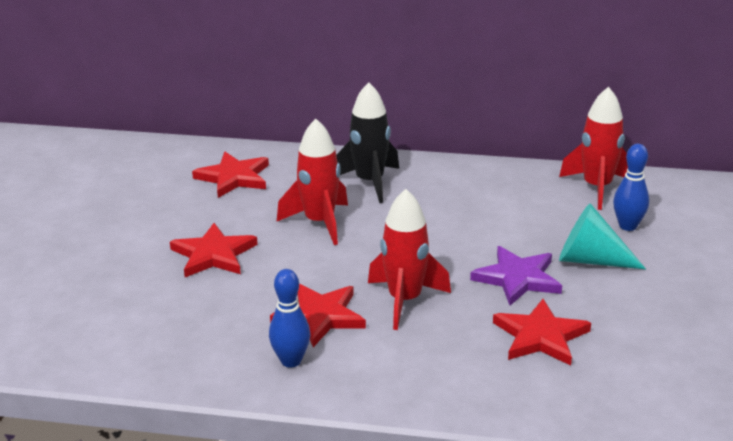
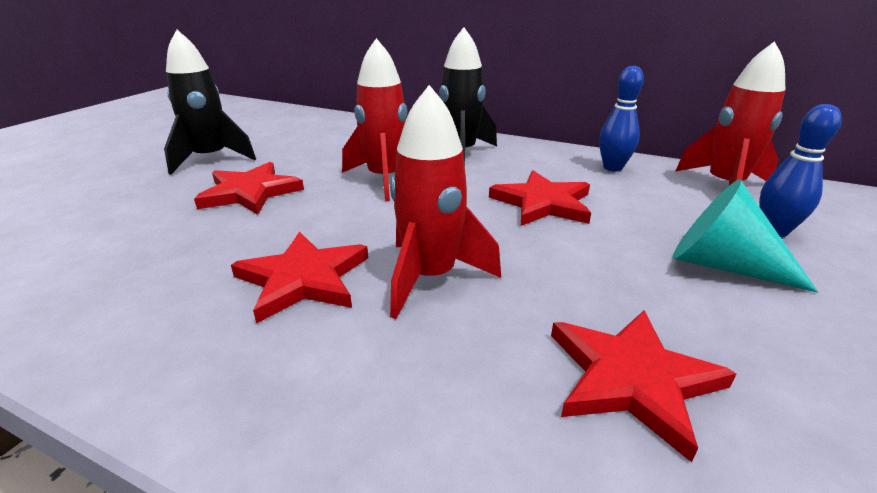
camera: 15 degrees right, 0 degrees up
(138, 224) = (211, 159): none -> black rocket
(234, 177) = (334, 136): red star -> red star (542, 203)
(291, 361) = (207, 339): blue bowling pin -> blue bowling pin (612, 168)
(517, 278) = (606, 274): purple star -> none

